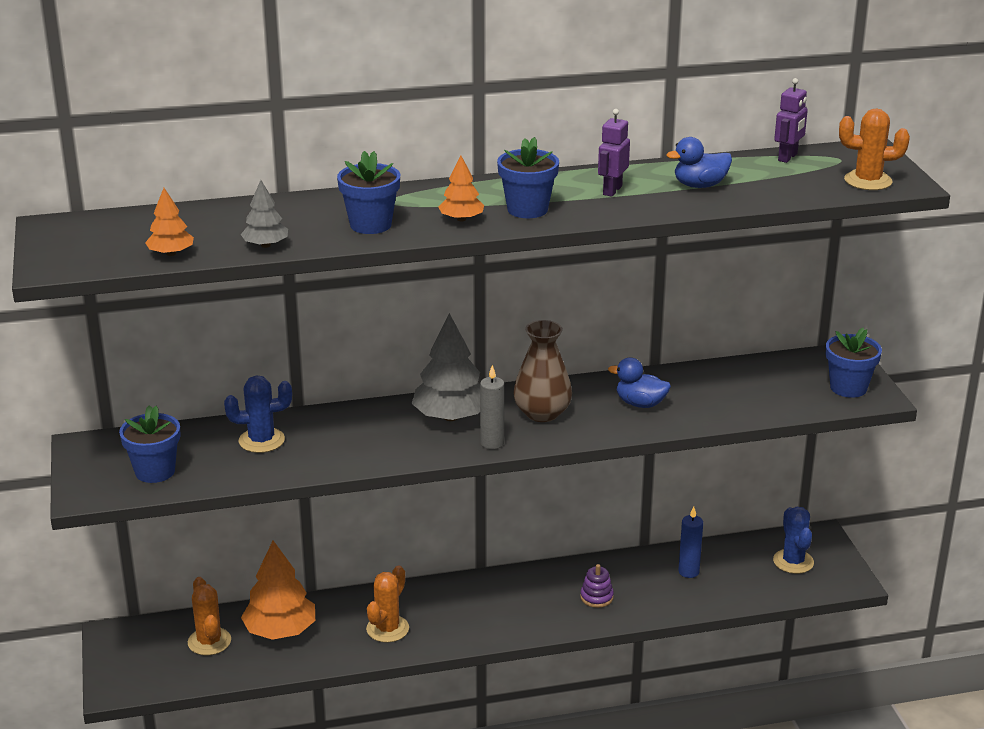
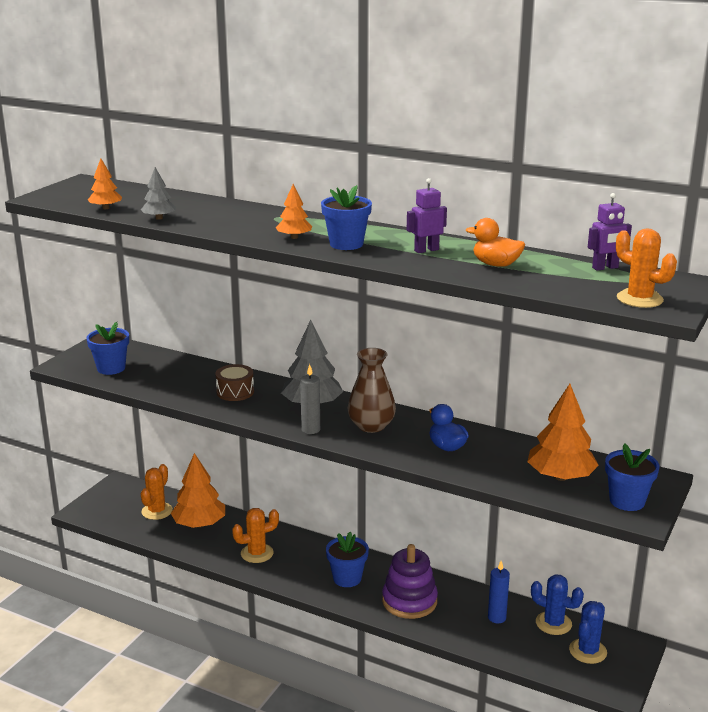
camera: 40 degrees right, 5 degrees down
(261, 440) = (188, 375): blue cactus -> blue cactus (553, 623)
(348, 437) = (235, 392): none -> brown drum
(370, 225) = (236, 225): blue flower pot -> blue flower pot (347, 578)
(596, 597) = (409, 601): purple stacking toy -> purple stacking toy, size x1.99
(700, 185) = (496, 265): blue duck -> orange duck
(770, 389) = (560, 477): none -> orange tree

